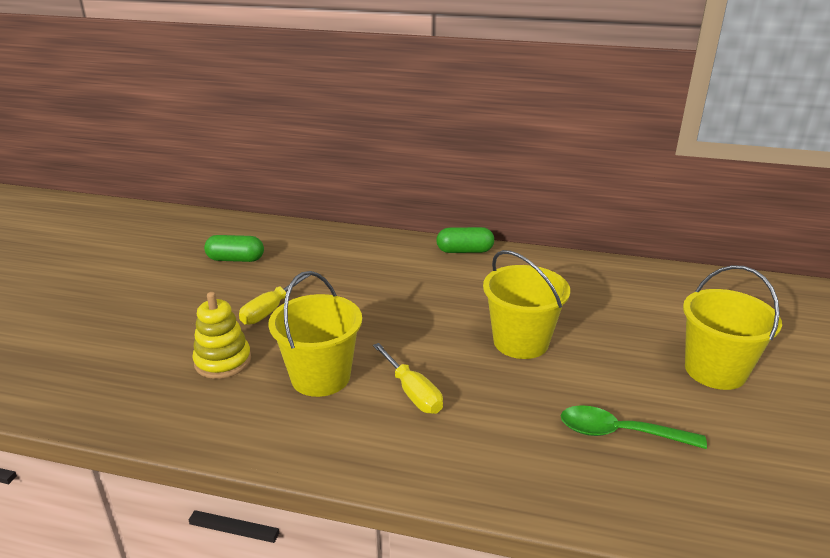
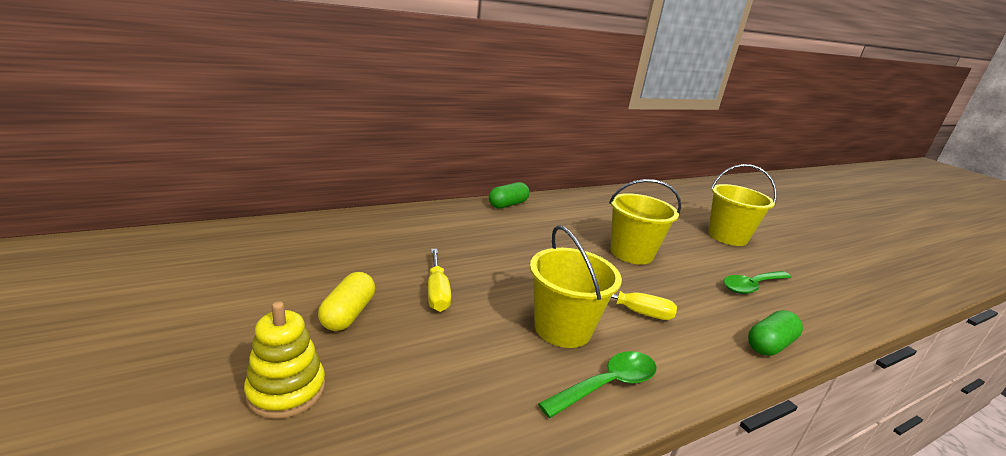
camera: 45 degrees left, 5 degrees down
(191, 303) = (348, 314): none -> yellow capsule
(223, 361) = (467, 353): yellow stacking toy -> yellow stacking toy (286, 390)
(236, 259) = (331, 259): green capsule -> green capsule (769, 344)
(282, 431) = (607, 385): none -> green spoon

